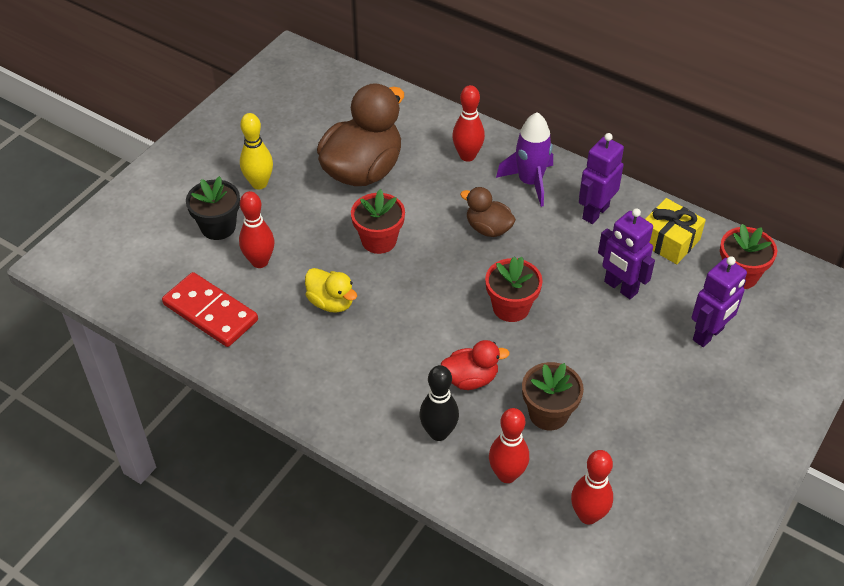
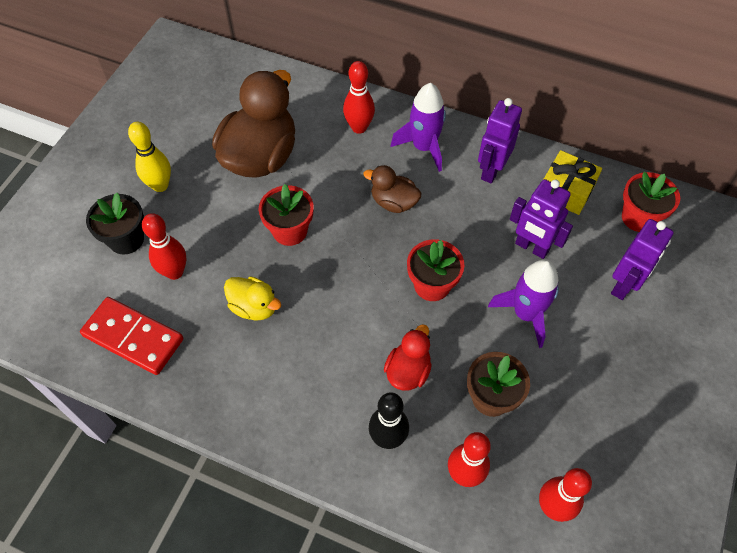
camera: 10 degrees left, 10 degrees up
(470, 379) = (408, 371): red duck -> red duck turned 45 degrees counterclockwise
(600, 346) = (526, 314): none -> purple rocket

